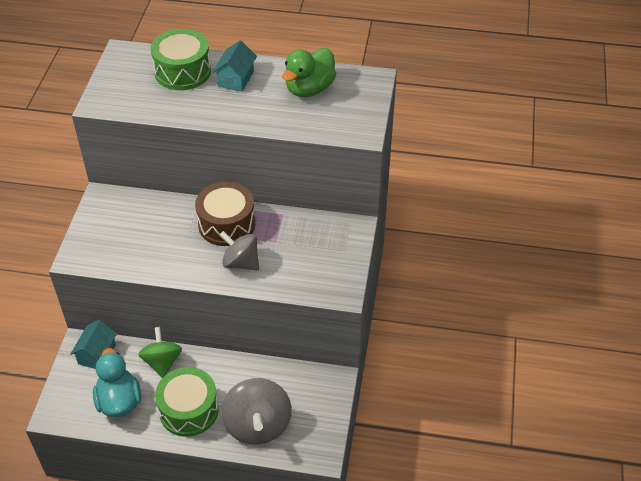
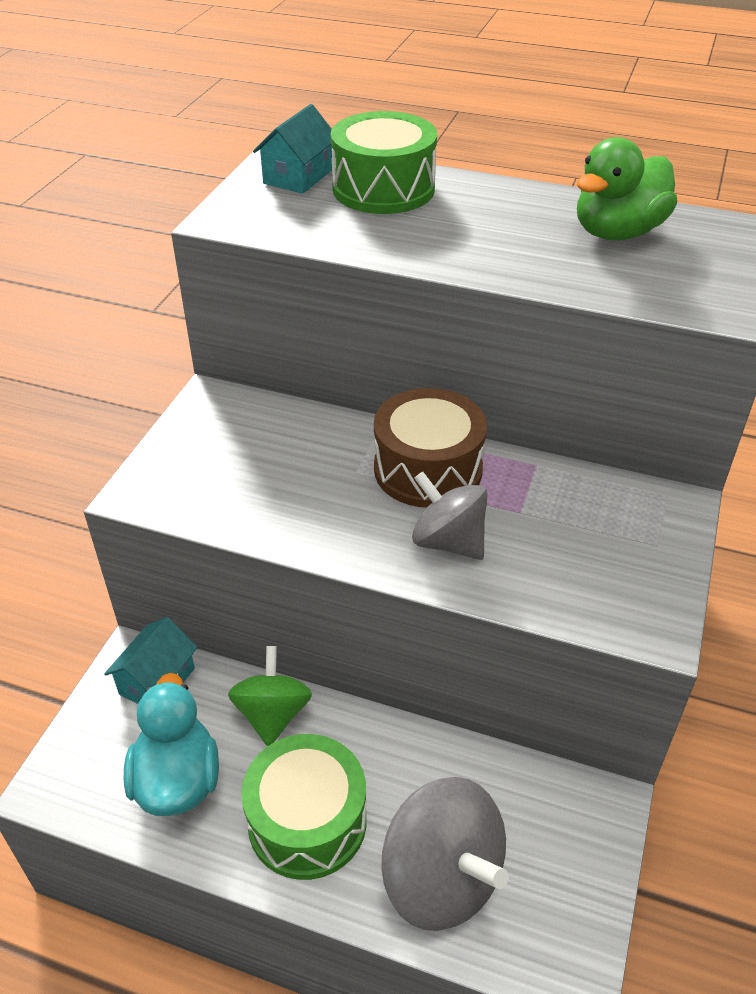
camera: 10 degrees right, 5 degrees down
(235, 79) = (478, 206): turquoise house -> turquoise house (298, 176)
(257, 425) = (441, 878): grey spinning top -> grey spinning top turned 45 degrees counterclockwise

